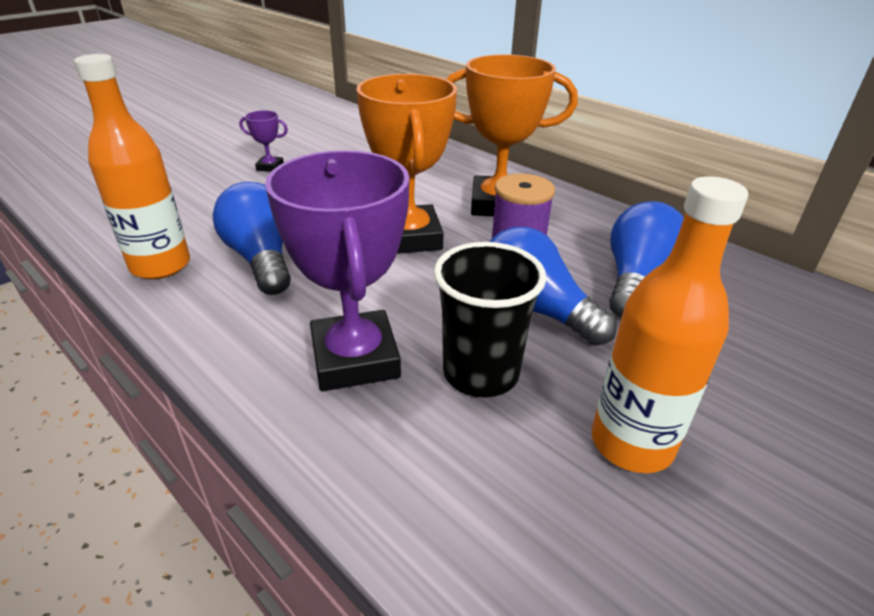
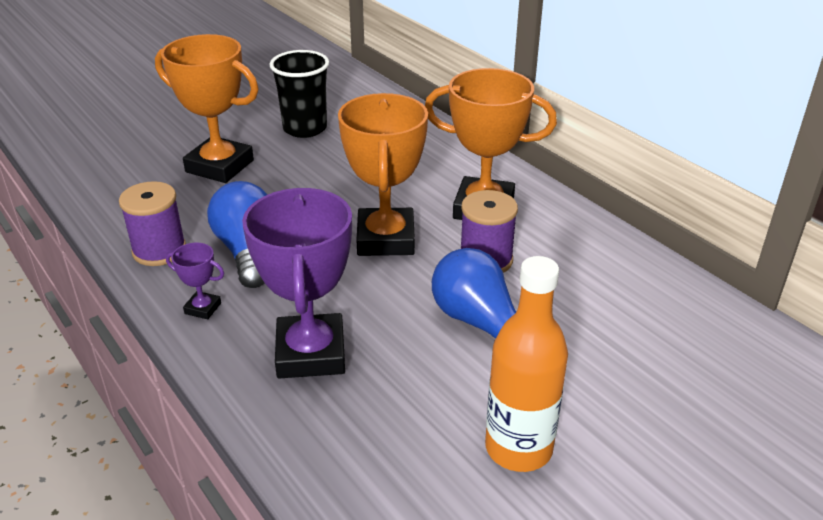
camera: 10 degrees right, 0 degrees up
(160, 265) = (159, 250): orange bottle -> purple spool
(221, 185) = (219, 166): none -> orange trophy
(270, 167) = (269, 148): purple trophy -> purple trophy (203, 308)
(481, 373) = (413, 377): black cup -> black cup (305, 128)
(636, 281) = (588, 303): blue light bulb -> none

